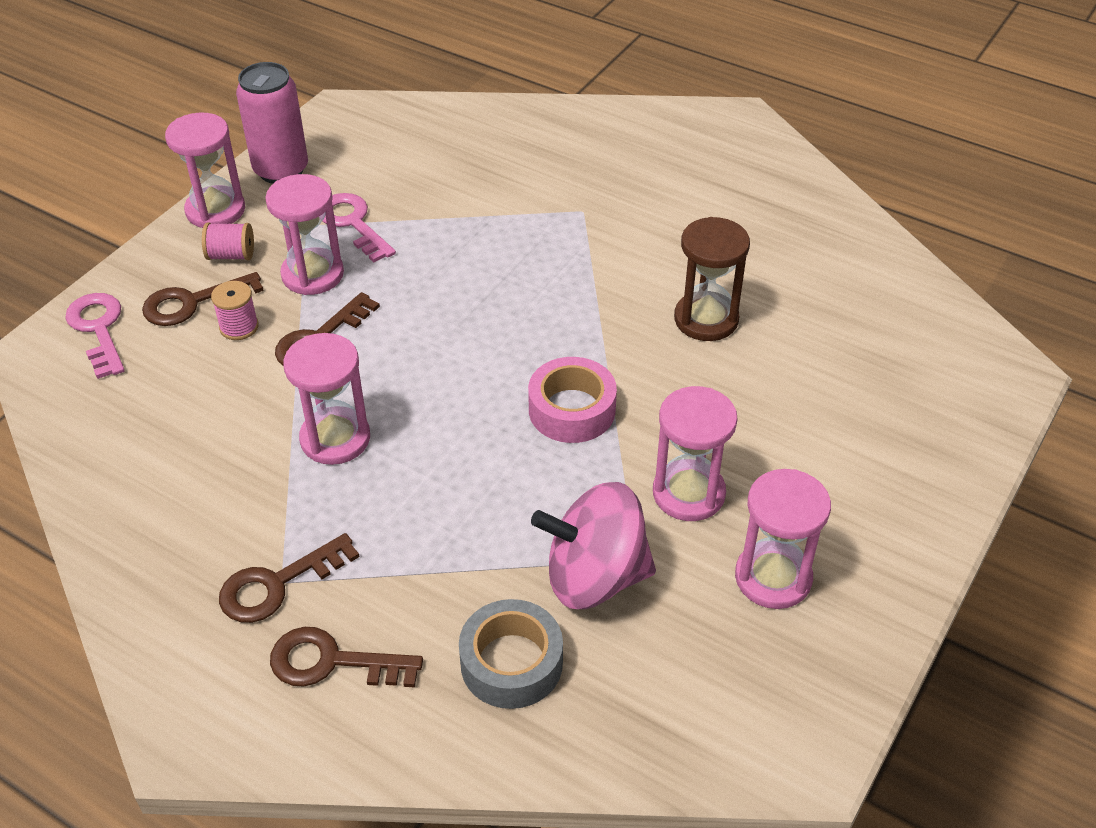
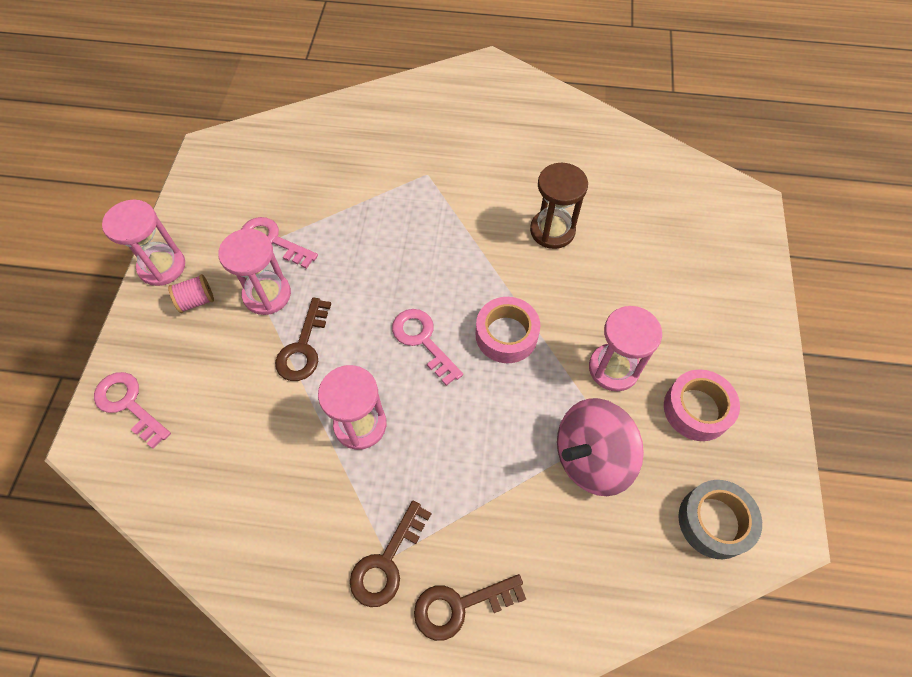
camera: 25 degrees left, 15 degrees up
(193, 302) = (190, 352): brown key -> none
(239, 327) = (237, 360): pink spool -> none
(281, 170) = (193, 214): pink can -> none
(464, 381) = (423, 341): none -> pink key
(511, 663) = (576, 549): grey tape -> grey tape (714, 522)
(773, 577) = (696, 409): pink hourglass -> pink tape

